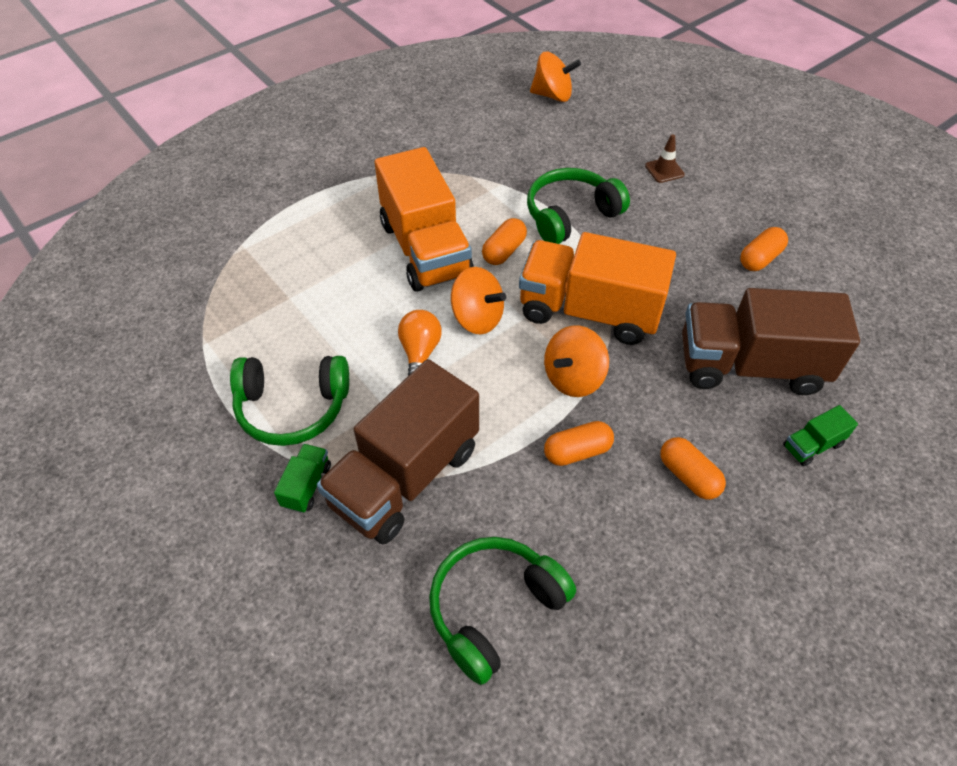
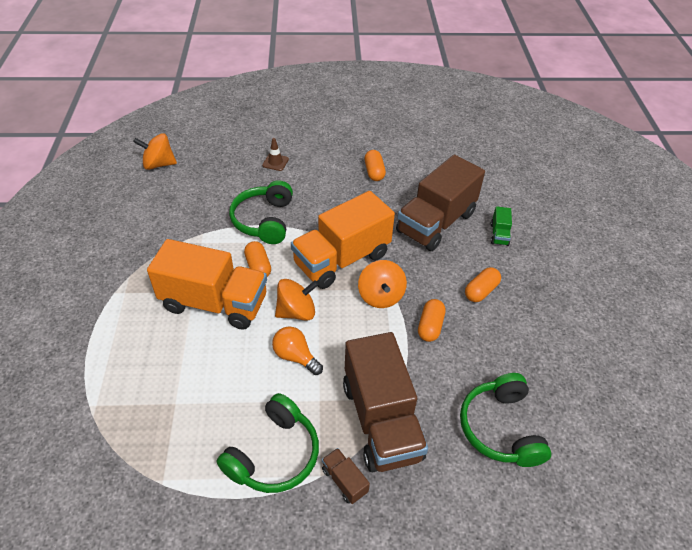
camera: 55 degrees left, 5 degrees down
(306, 485) = (344, 481): green truck -> brown truck
(552, 95) = (159, 164): orange spinning top -> orange spinning top turned 135 degrees counterclockwise
(688, 476) = (481, 291): orange capsule -> orange capsule turned 45 degrees counterclockwise

